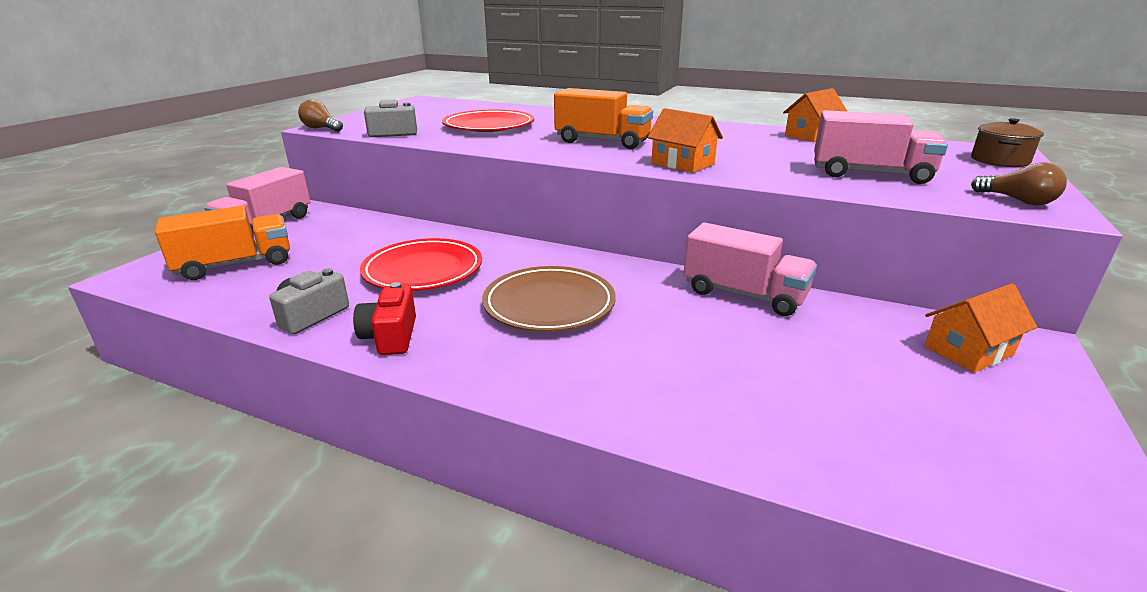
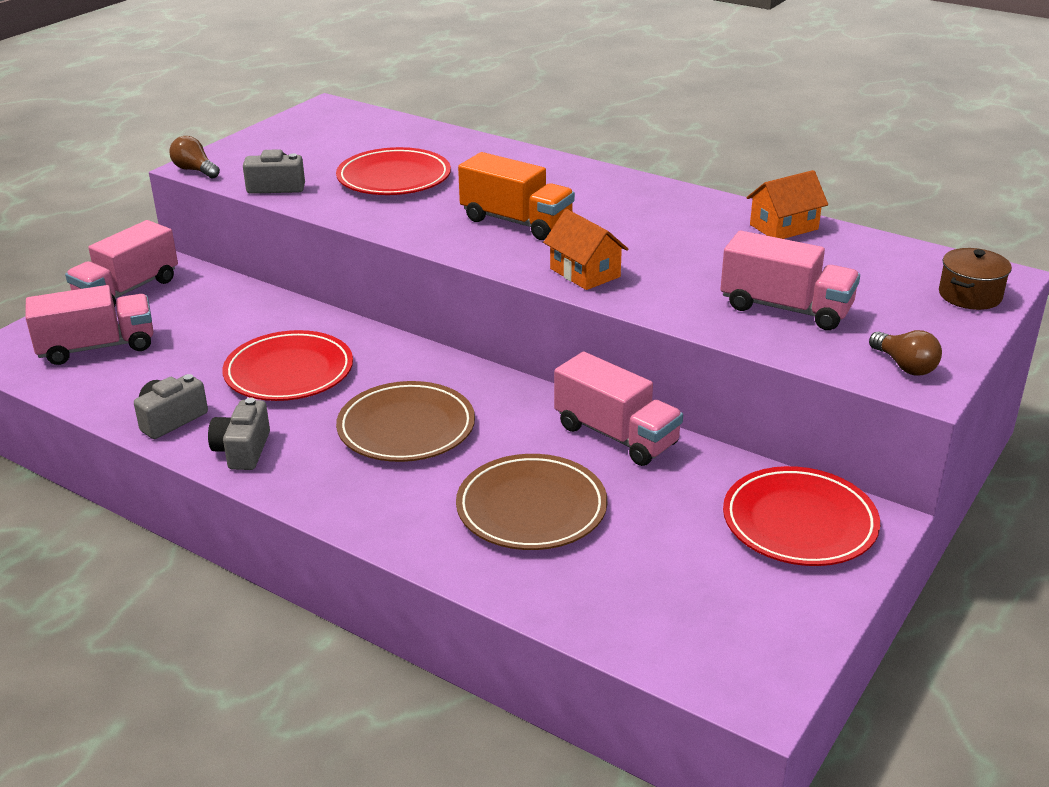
camera: 10 degrees right, 5 degrees up
(235, 265) = (97, 347): orange truck -> pink truck
(390, 336) = (243, 450): red camera -> grey camera
(708, 362) = (531, 508): none -> brown plate
(968, 350) = (799, 522): orange house -> red plate

